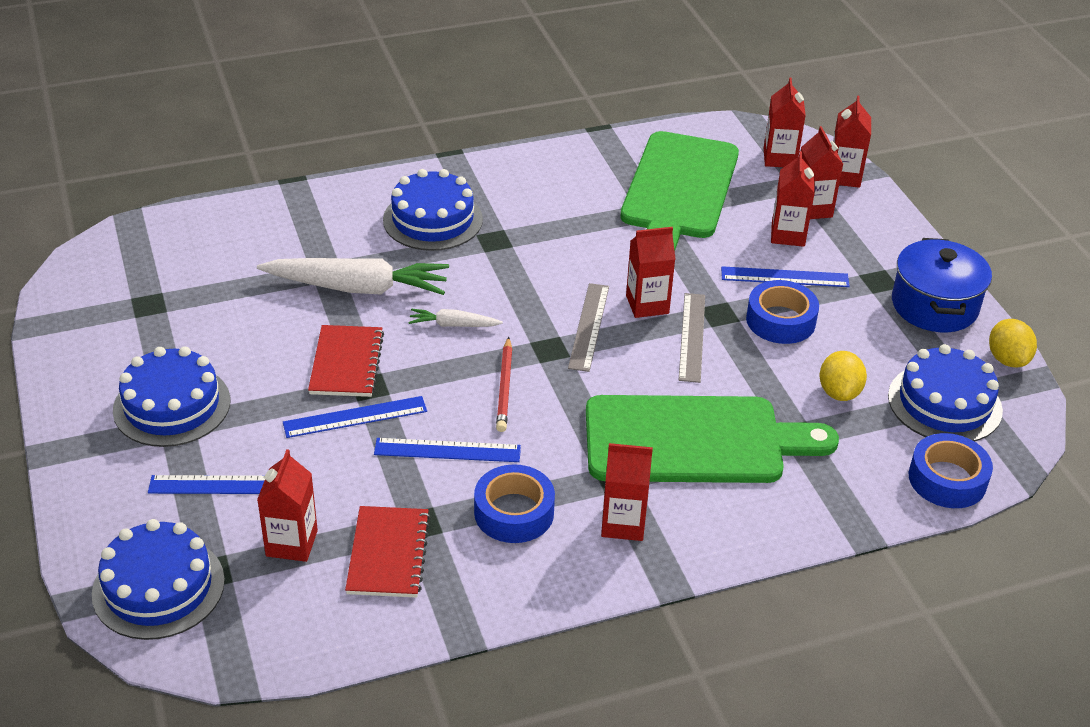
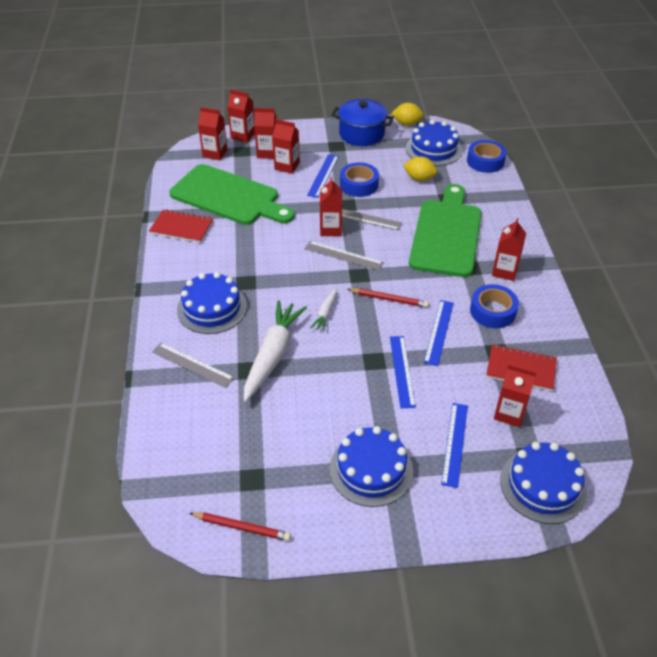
camera: 75 degrees left, 5 degrees up
(78, 308) = (242, 527): none -> red pencil
(325, 223) = (192, 365): none -> grey ruler
(346, 363) = (349, 369): red notebook -> red notebook (182, 227)

